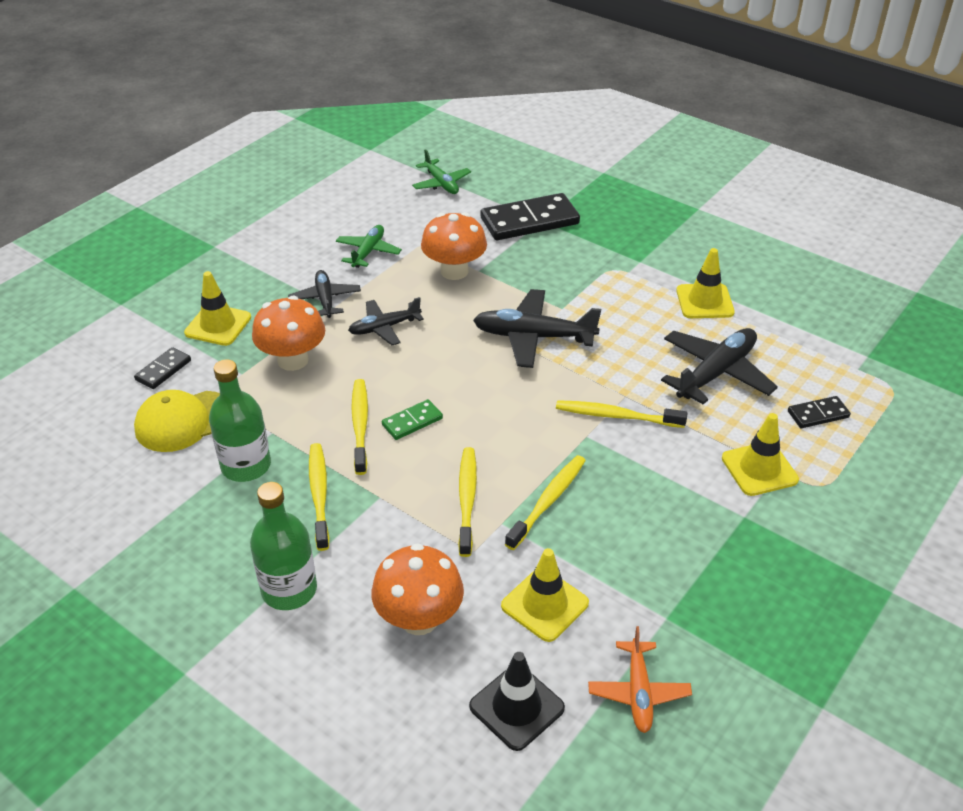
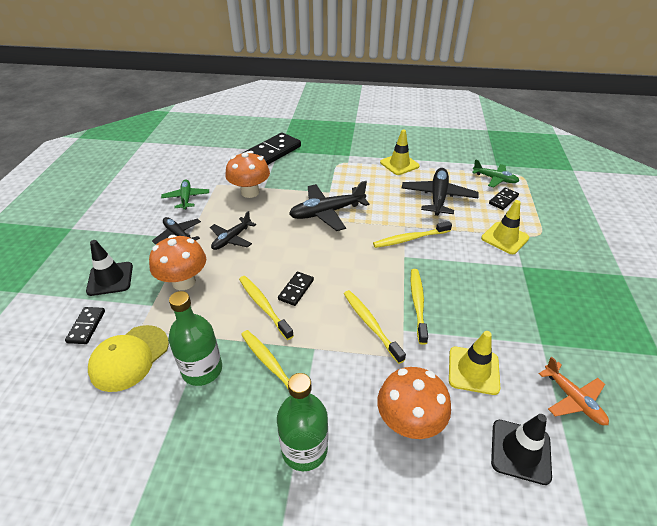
camera: 30 degrees left, 0 degrees up
(218, 325) = (110, 279): yellow traffic cone -> black traffic cone
(412, 422) = (296, 290): green domino -> black domino
(441, 183) = (203, 148): green plane -> green plane (495, 179)

